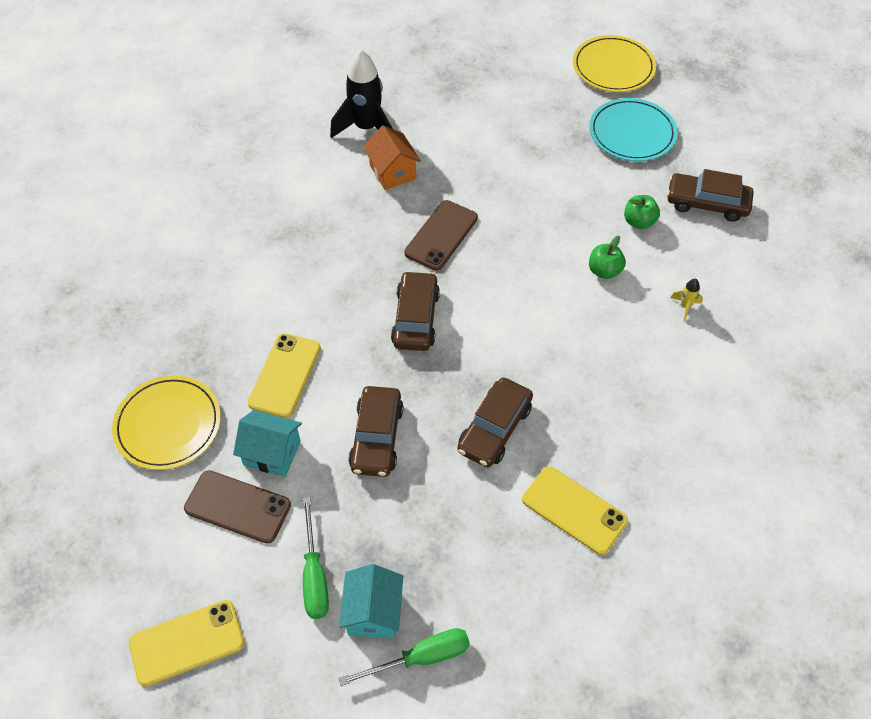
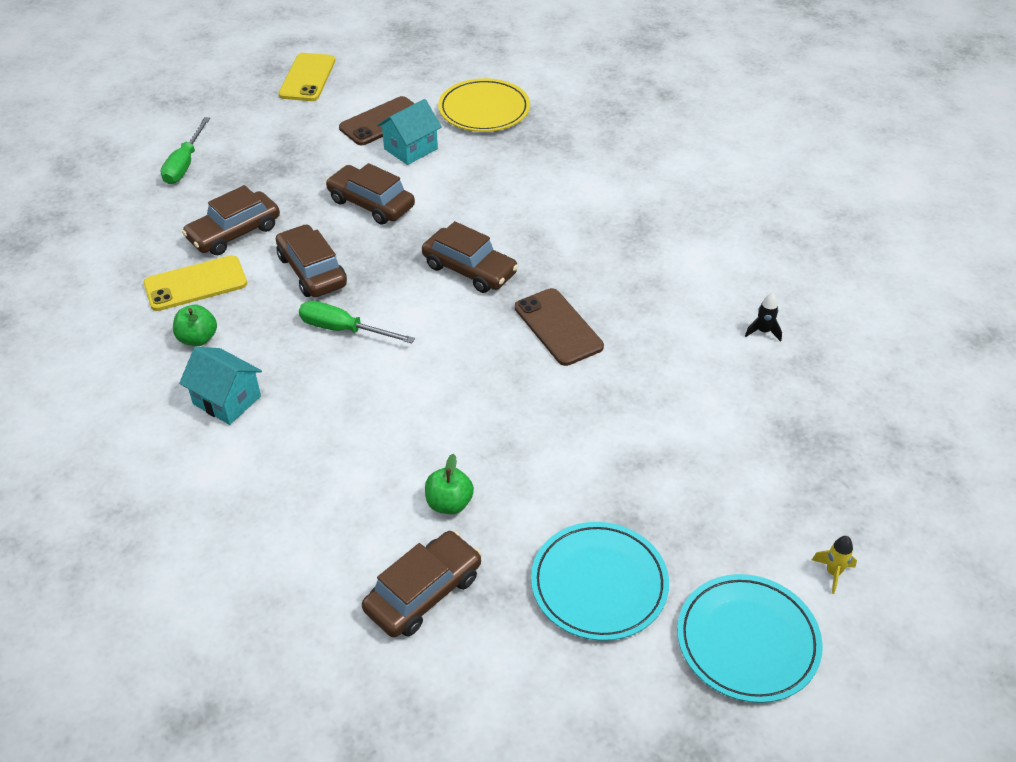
camera: 120 degrees right, 10 degrees down
(285, 375) = (477, 176): yellow phone -> none
(314, 575) = (294, 139): green screwdriver -> green screwdriver (343, 329)
(366, 128) = (763, 331): black rocket -> black rocket, size x0.42
(373, 612) = (238, 155): turquoise house -> turquoise house (227, 400)
(392, 172) = (677, 326): orange house -> none
(490, 527) = (234, 232): none -> brown car
(604, 271) = (408, 433): green apple -> green apple (198, 339)
(613, 67) = (747, 641): yellow plate -> turquoise plate
(685, 307) = (305, 476): yellow rocket -> yellow rocket (833, 573)

